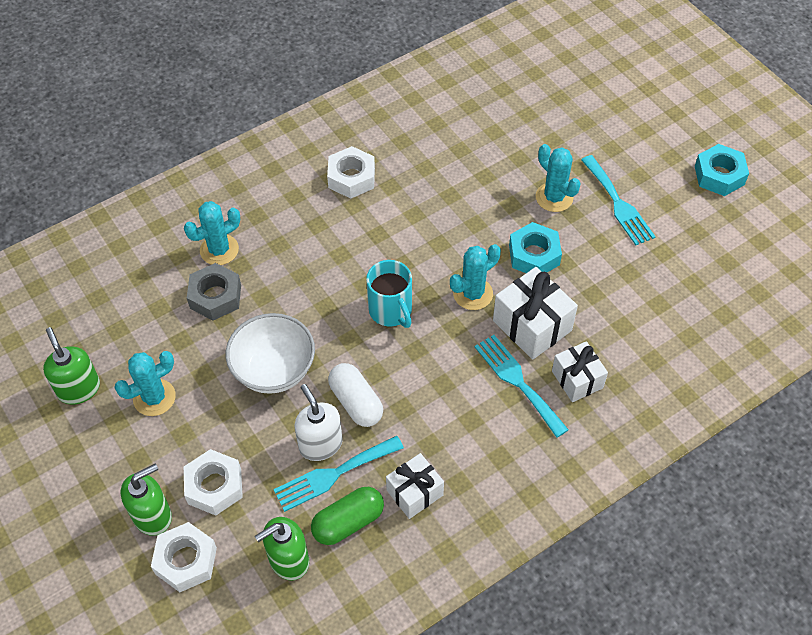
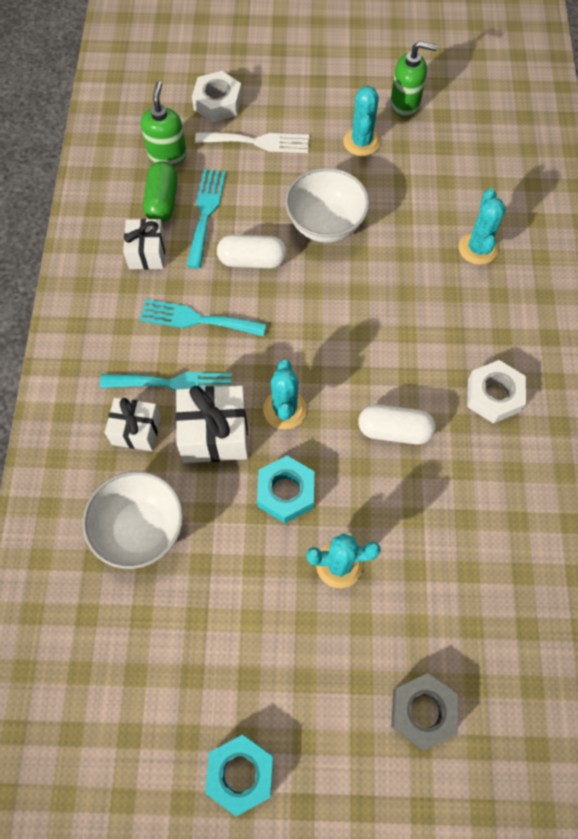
camera: 125 degrees right, 10 degrees up
(153, 516) = (266, 100): green soap dispenser -> none
(214, 486) = (258, 142): white nut -> white fork
(215, 296) = (428, 222): grey nut -> grey nut (422, 711)
(320, 444) = (237, 218): white soap dispenser -> none
(391, 311) = (317, 335): turquoise mug -> none
(430, 219) = (394, 430): none -> white capsule
(618, 204) = (285, 623): turquoise fork -> turquoise fork (196, 319)
(642, 323) = (140, 529): none -> white bowl

